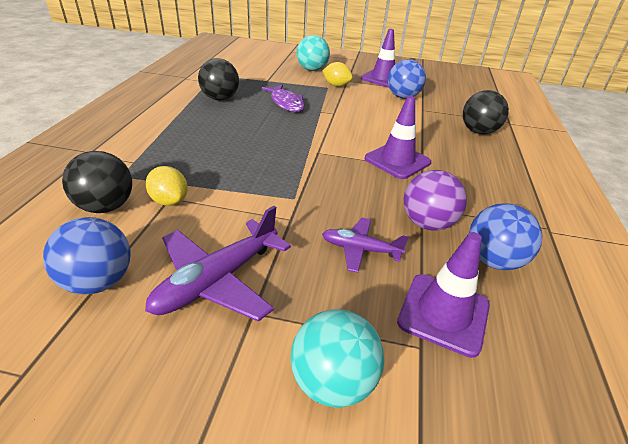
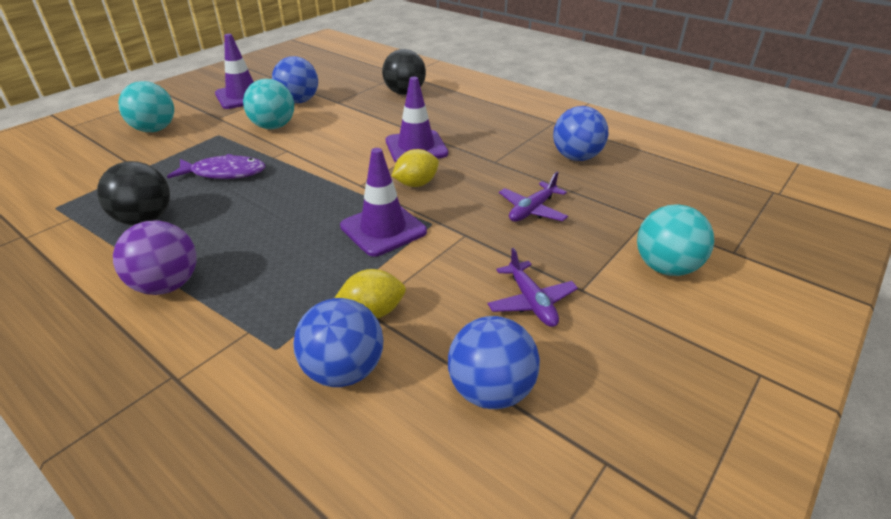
camera: 60 degrees left, 0 degrees up
(106, 207) = (344, 370): black ball -> blue ball
(217, 280) = (531, 302): purple plane -> purple plane, size x0.60
(336, 85) = (221, 128): yellow lemon -> yellow lemon (416, 184)
(358, 99) = (273, 126): none -> turquoise ball
(427, 223) = (518, 167): purple ball -> purple ball (167, 285)
(443, 313) = (620, 198): purple traffic cone -> purple traffic cone (383, 229)

